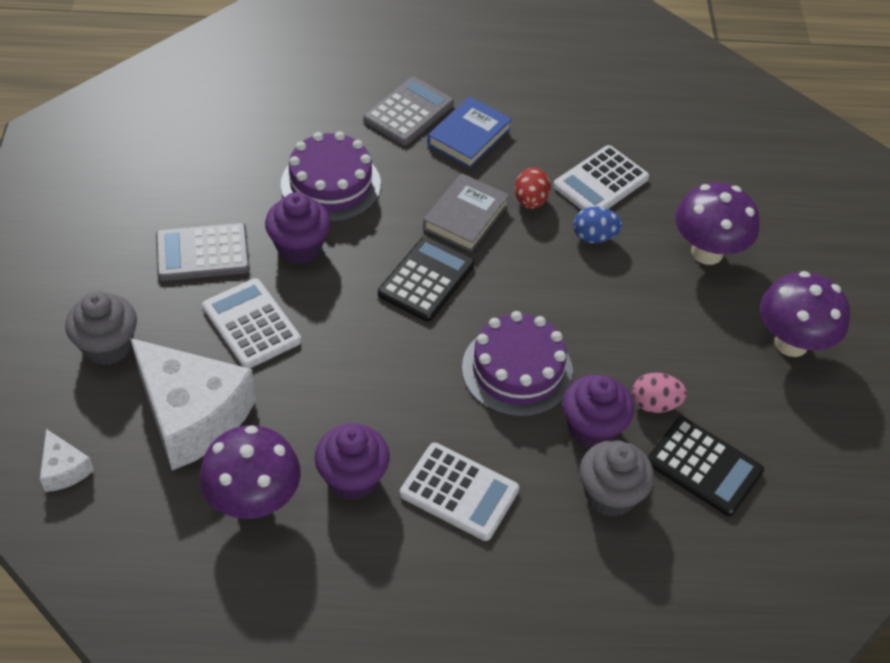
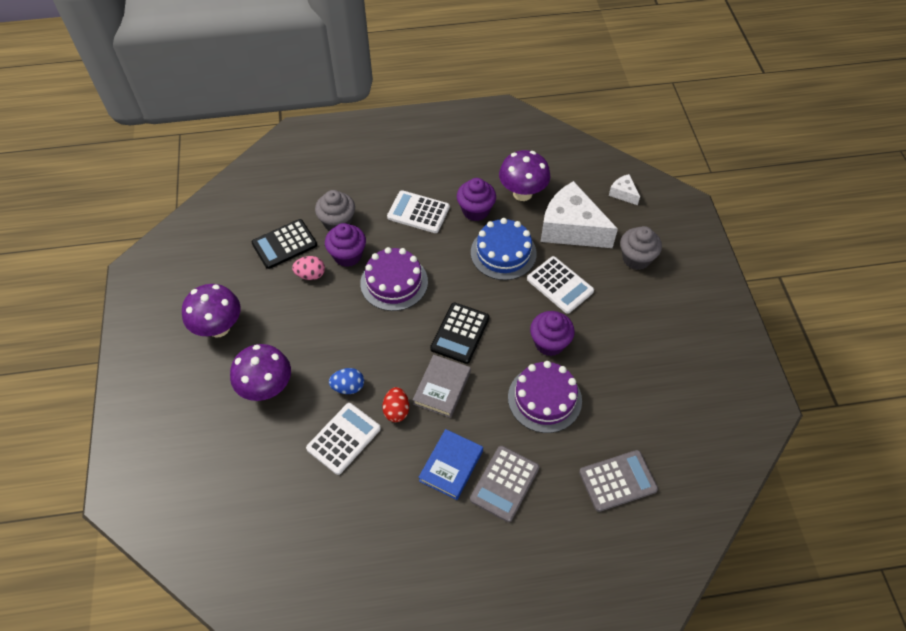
camera: 175 degrees right, 5 degrees up
(202, 253) = (610, 328): grey calculator -> grey calculator (618, 481)
(325, 391) = (503, 253): none -> blue cake
(704, 467) = (284, 244): black calculator -> black calculator turned 60 degrees counterclockwise

